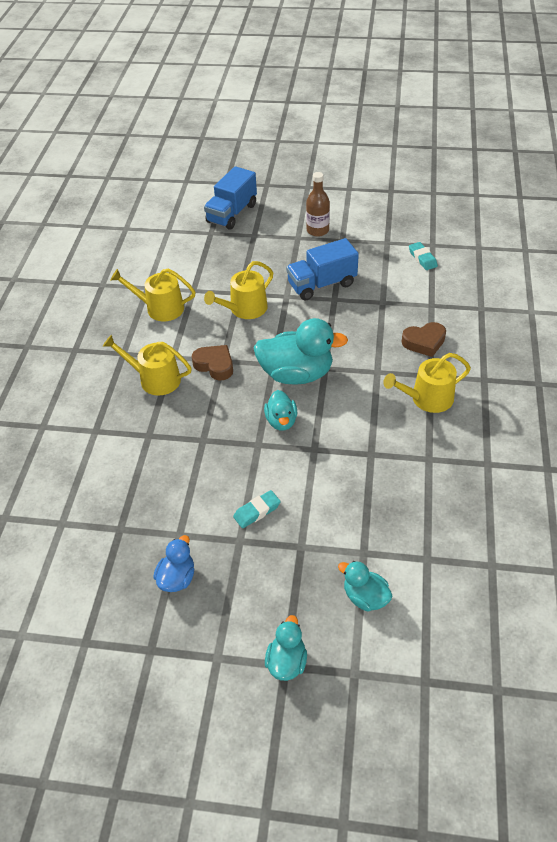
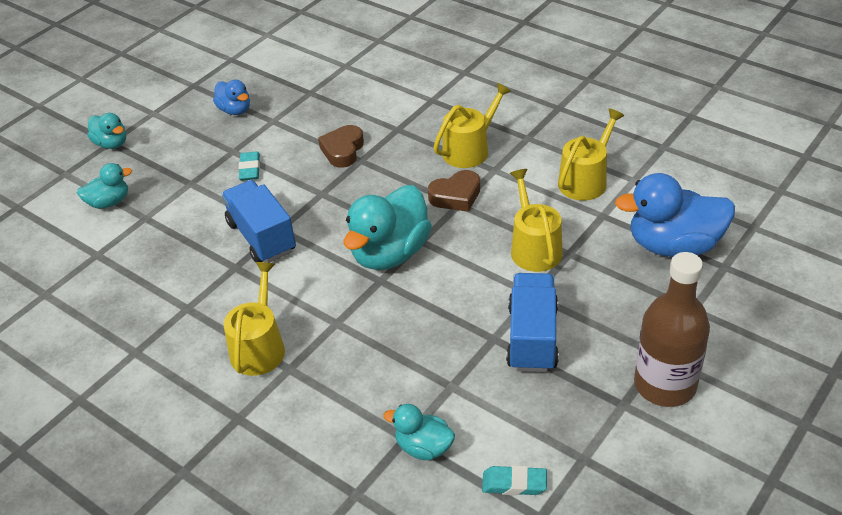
camera: 120 degrees right, 5 degrees down
(204, 254) = (673, 245): none -> blue duck
(232, 213) = (764, 303): blue truck -> blue truck (261, 237)
(281, 421) = (335, 219): turquoise duck -> turquoise duck (423, 447)
(317, 230) = (665, 385): brown bottle -> brown bottle, size x1.57
(424, 342) = (345, 391): brown heart -> brown heart (343, 150)

